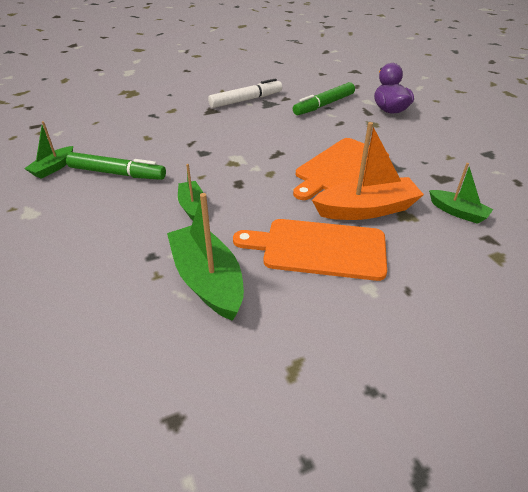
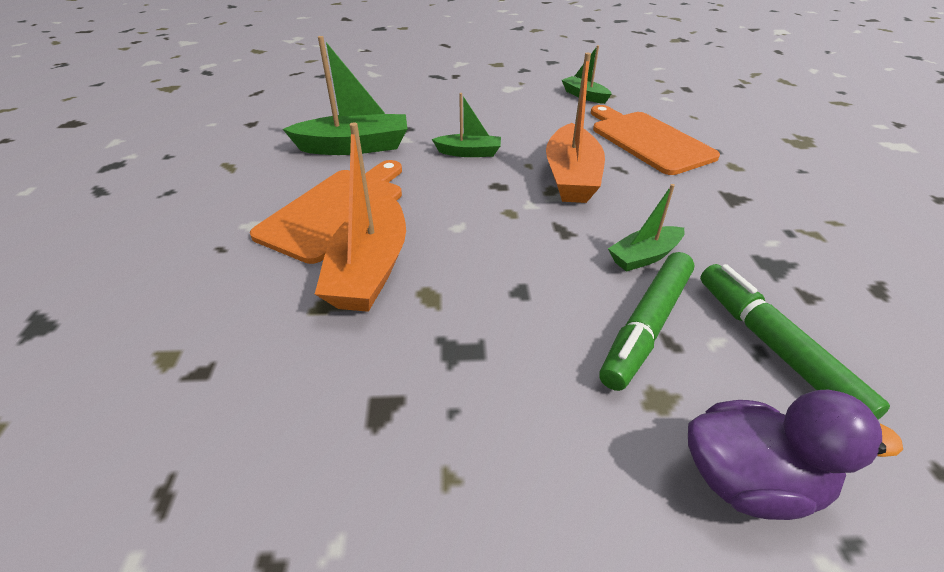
camera: 110 degrees right, 0 degrees up
(117, 173) = (559, 122): green marker -> green marker (647, 326)
(212, 158) = (571, 177): none -> orange boat
(246, 100) = (788, 241): white marker -> none
(340, 168) = (491, 281): orange cutting board -> orange cutting board (648, 140)
(457, 212) = (281, 369): green boat -> green boat (644, 256)

